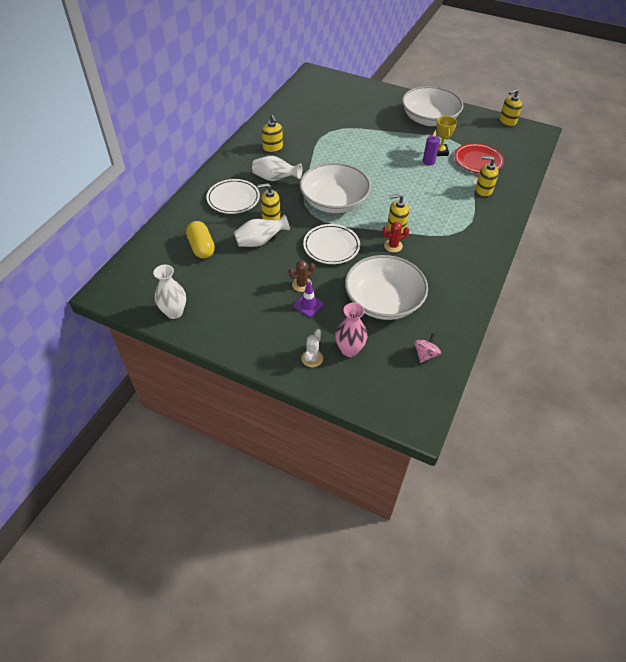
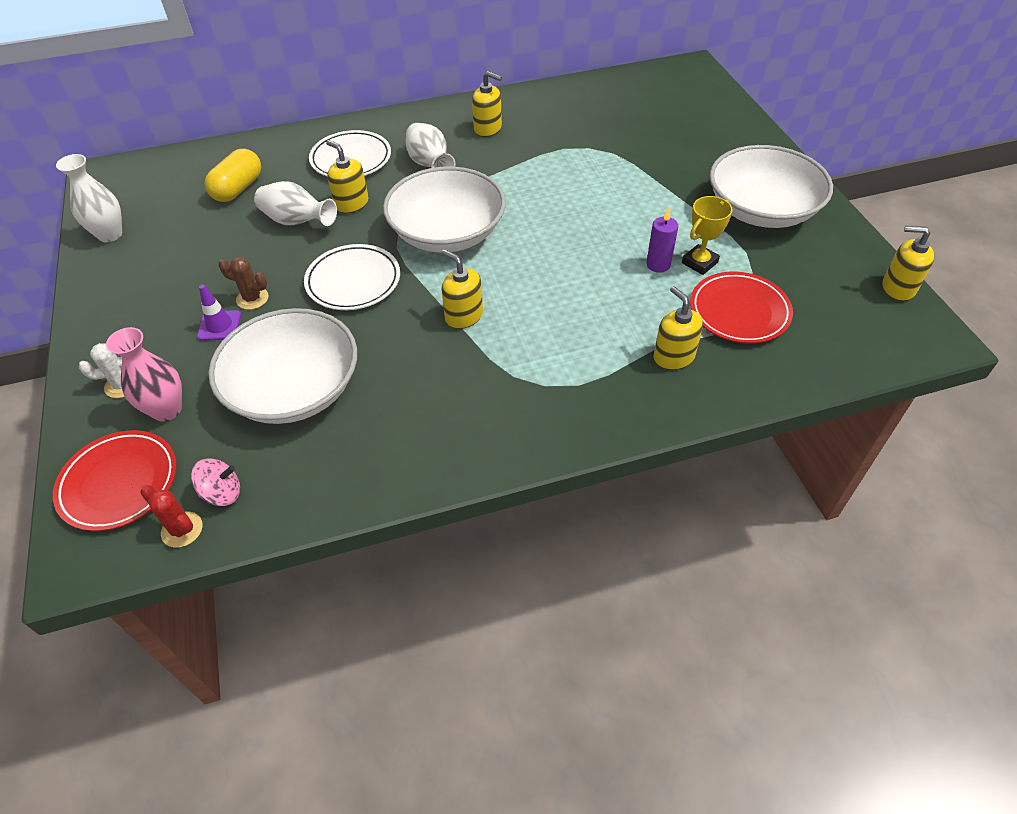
camera: 50 degrees right, 0 degrees up
(273, 148) = (488, 129): yellow soap dispenser -> yellow soap dispenser turned 90 degrees counterclockwise
(382, 387) = (119, 483): none -> red plate
(393, 246) = (421, 334): red cactus -> red cactus (182, 529)

